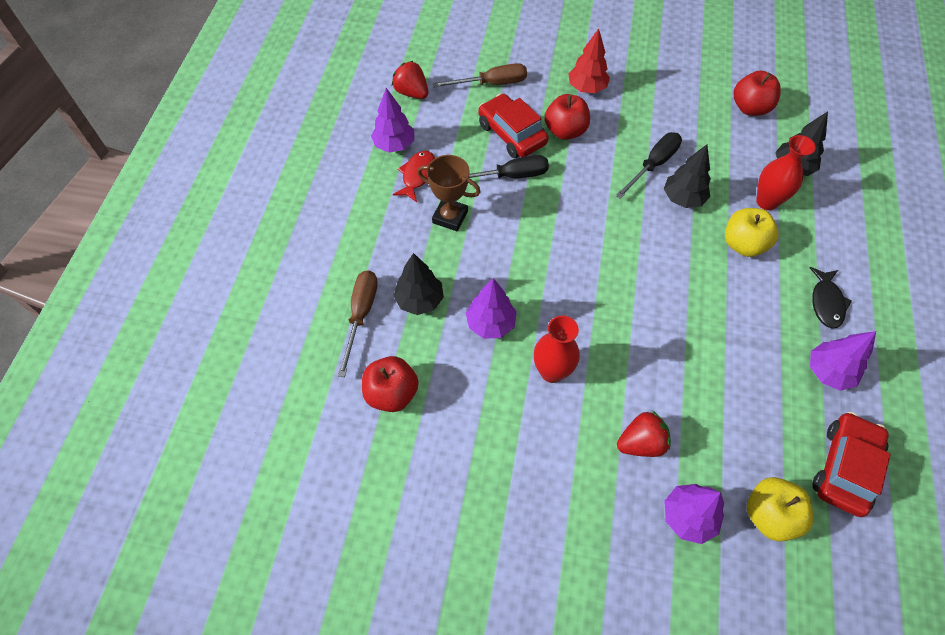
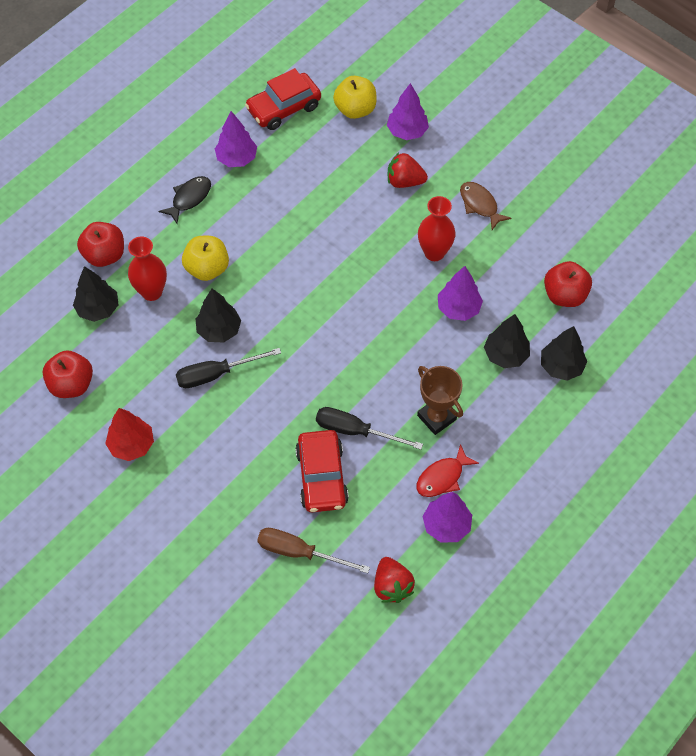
camera: 150 degrees left, 0 degrees up
(361, 315) = (561, 366): brown screwdriver -> black tree
(541, 458) = (480, 205): none -> brown fish
(565, 131) = (267, 452): red apple -> red apple (104, 255)
(587, 88) = (206, 492): red tree -> red tree (132, 445)

